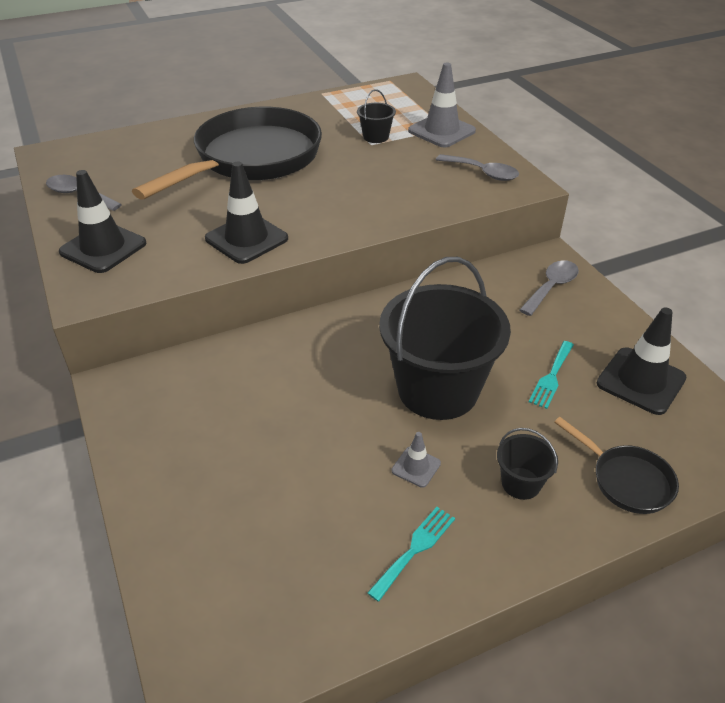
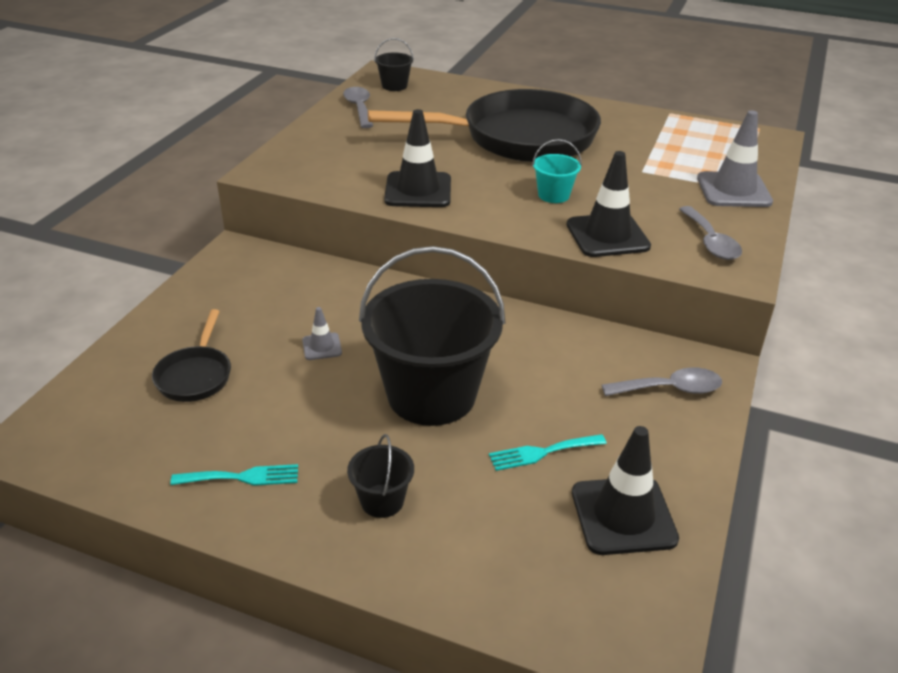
camera: 45 degrees right, 5 degrees down
(103, 248) = (319, 148): black traffic cone -> black traffic cone (607, 236)
(345, 191) = (553, 195): none -> turquoise bucket
(376, 137) = (657, 167): black bucket -> black bucket (394, 86)
(416, 467) = (328, 431): grey traffic cone -> grey traffic cone (322, 347)
(626, 480) = (469, 569): black pan -> black pan (195, 375)

